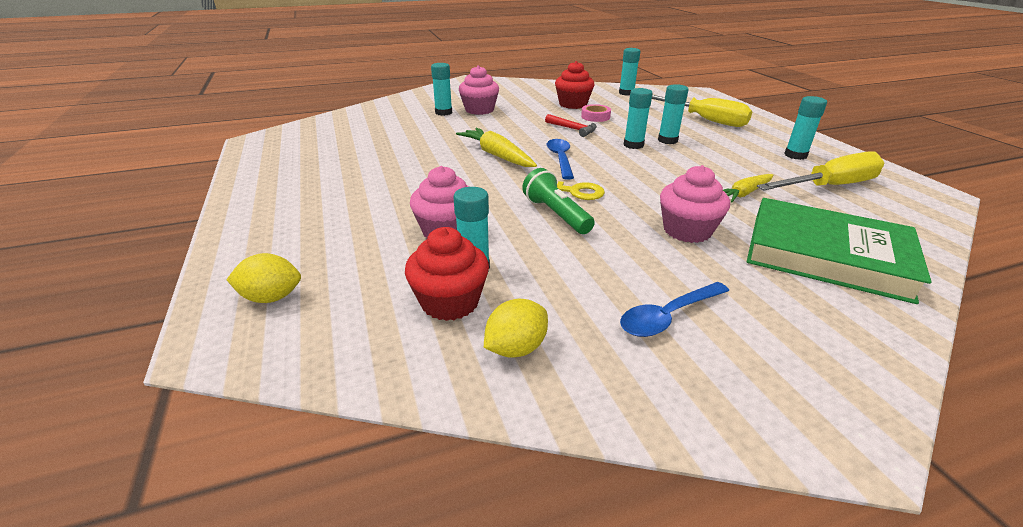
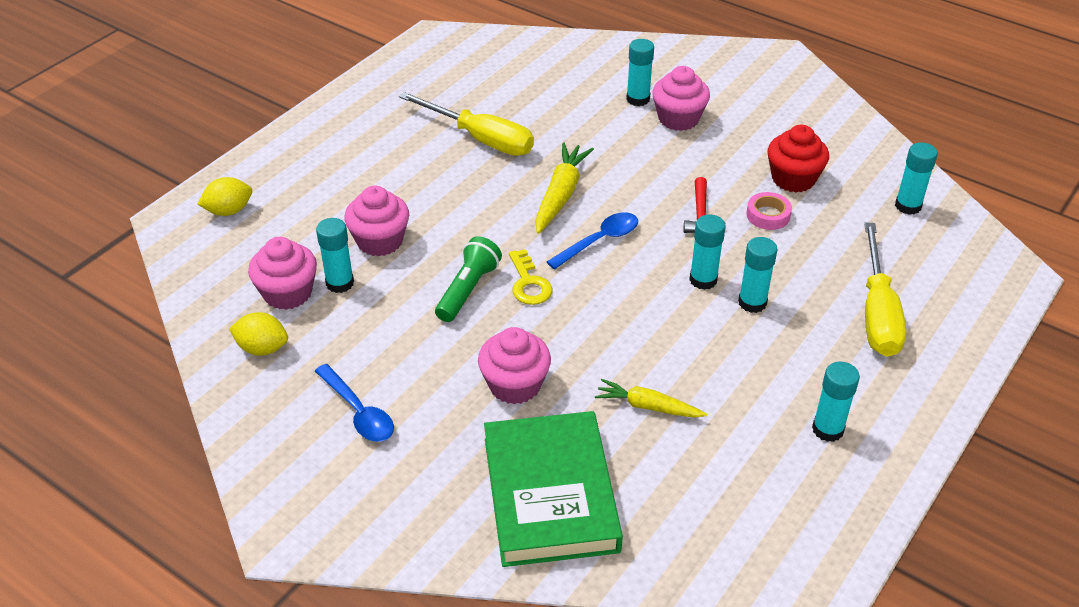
camera: 55 degrees right, 10 degrees up
(271, 297) = (229, 211): yellow lemon -> yellow lemon turned 75 degrees counterclockwise
(450, 302) = (287, 293): red cupcake -> pink cupcake
(668, 316) = (358, 412): blue spoon -> blue spoon turned 150 degrees counterclockwise
(829, 186) = (744, 476): yellow screwdriver -> yellow screwdriver (481, 139)

